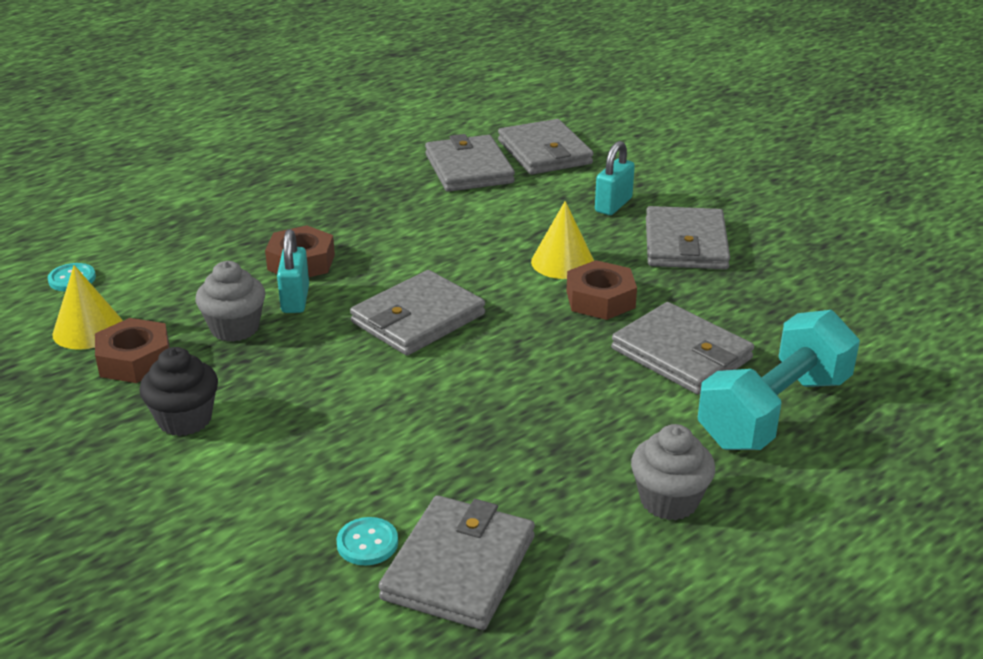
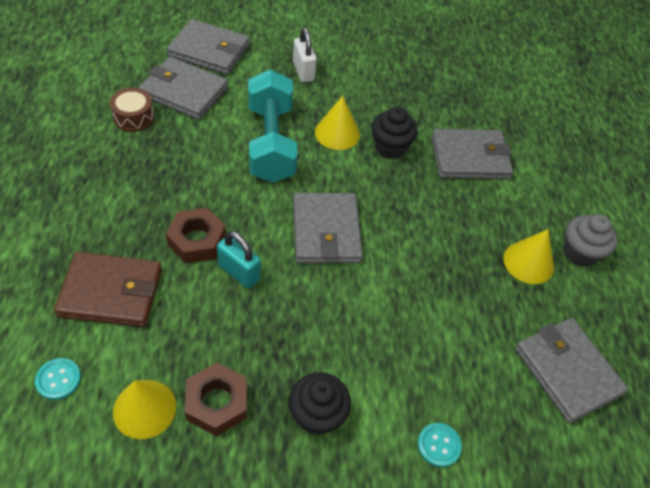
camera: 55 degrees left, 20 degrees up
(187, 255) = (111, 292): none -> brown wallet
(235, 328) = (238, 324): grey cupcake -> none
(367, 543) = (517, 398): turquoise button -> turquoise button (439, 445)
(395, 165) = (134, 117): none -> brown drum
(586, 466) = (528, 262): none -> yellow cone
(600, 299) = (390, 147): brown nut -> black cupcake
(613, 205) = (303, 71): turquoise padlock -> white padlock
(685, 244) = (374, 78): grey wallet -> none
(774, 411) = (545, 165): turquoise dumbbell -> turquoise dumbbell (271, 143)

